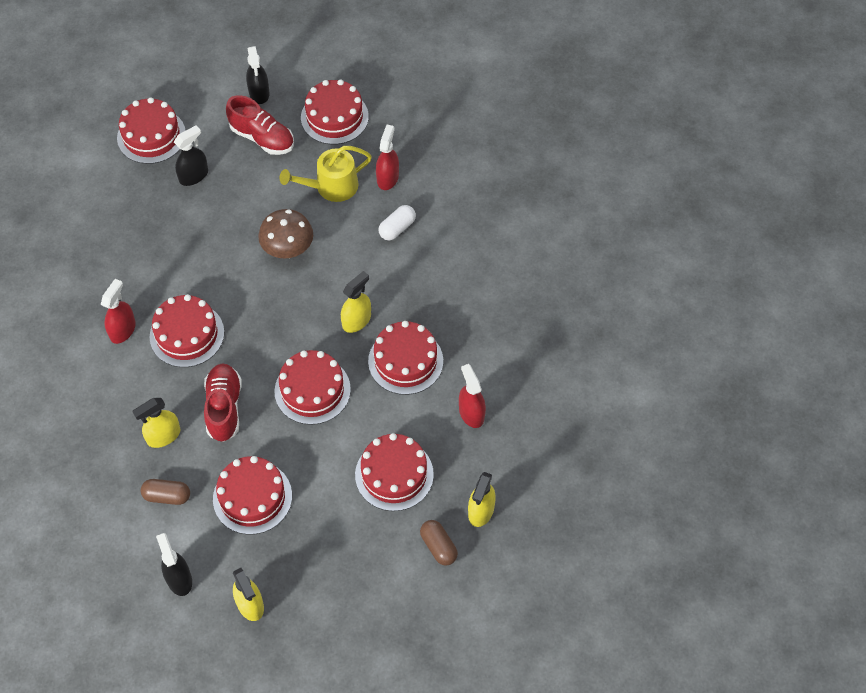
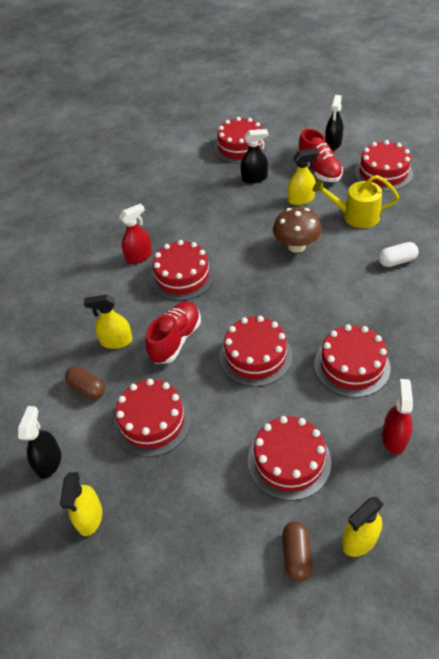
camera: 35 degrees right, 10 degrees down
(356, 320) = (324, 316): yellow spray bottle -> yellow spray bottle (301, 199)
(387, 178) = (406, 224): red spray bottle -> none

